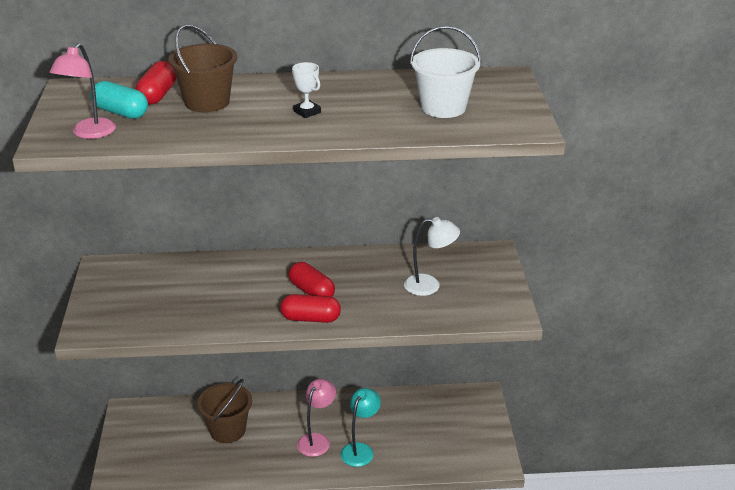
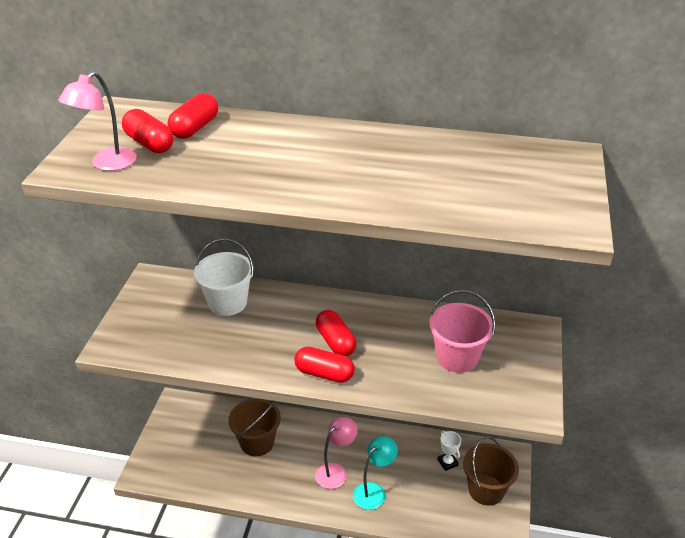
camera: 15 degrees right, 5 degrees up
(120, 112) = (149, 143): turquoise capsule -> red capsule
(207, 102) = (238, 143): brown bucket -> brown bucket (486, 490)
(307, 112) = (335, 169): white trophy -> white trophy (447, 462)
(430, 285) = (457, 357): white lamp -> pink bucket
(443, 107) = (485, 185): white bucket -> white bucket (227, 303)

